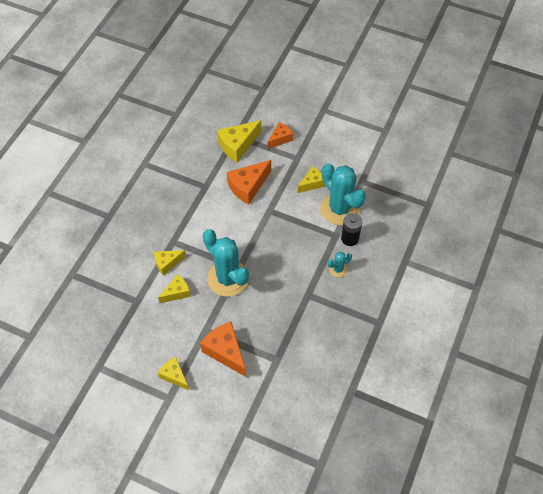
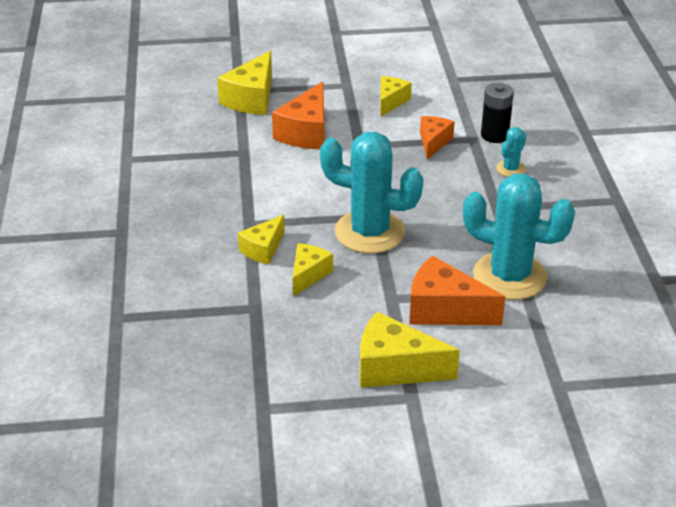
camera: 30 degrees left, 20 degrees down
(174, 376) = (395, 368): yellow cheese -> yellow cheese, size x1.61
(280, 139) = (305, 75): orange cheese -> orange cheese (433, 142)
(339, 209) = (452, 113): turquoise cactus -> turquoise cactus (509, 276)

